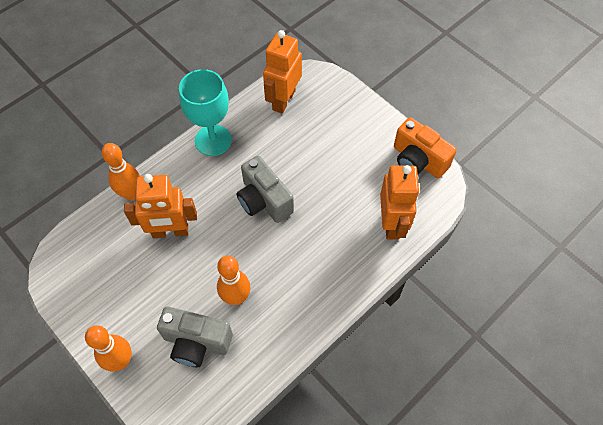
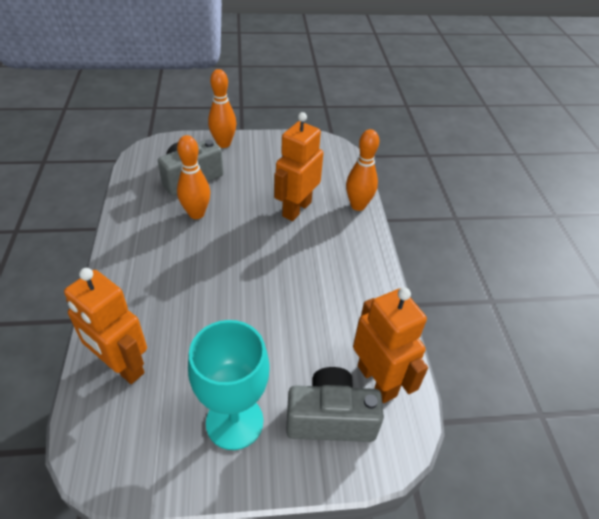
camera: 125 degrees right, 15 degrees down
(213, 140) = (370, 285): turquoise goblet -> turquoise goblet (234, 422)
(264, 200) = (263, 281): grey camera -> grey camera (330, 418)
(418, 160) = (156, 464): orange camera -> none

